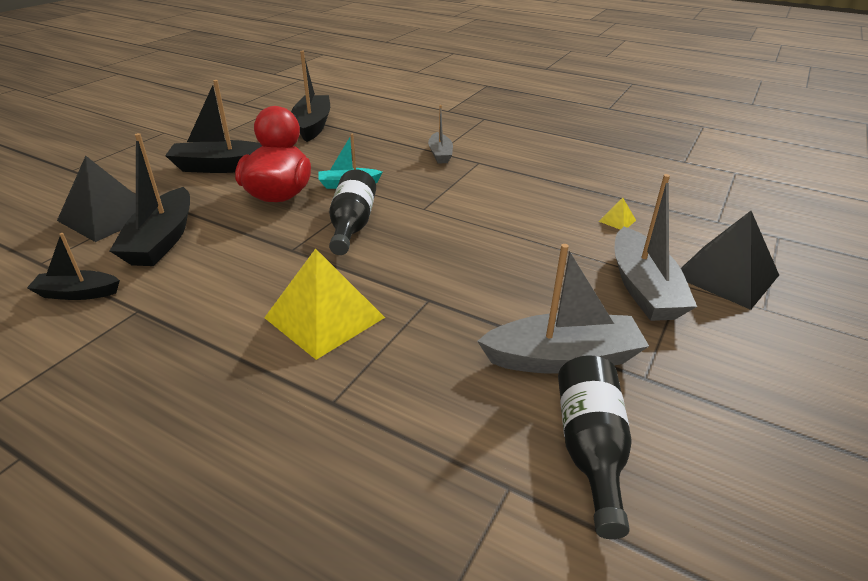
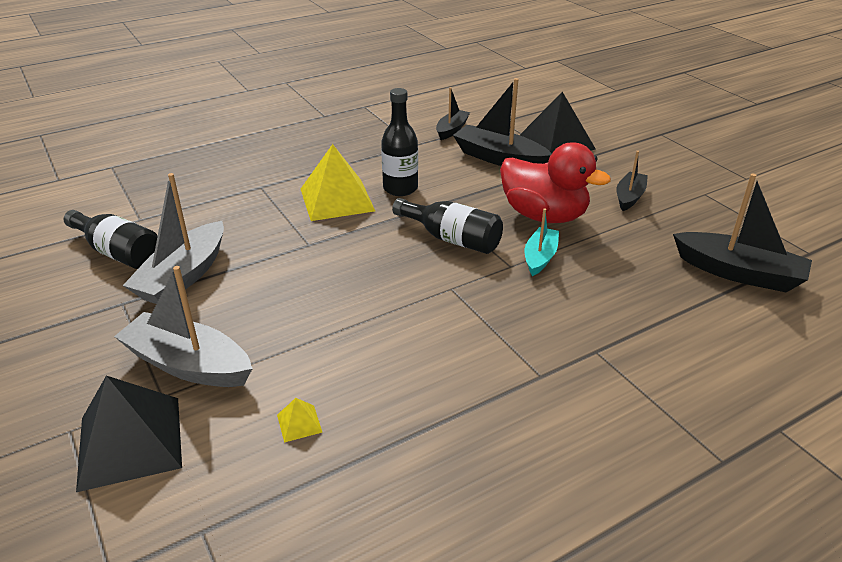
camera: 120 degrees right, 0 degrees up
(222, 167) = (629, 197): black boat -> black boat, size x0.59
(270, 282) = (400, 188): none -> black bottle
(440, 154) = (587, 350): grey boat -> none

